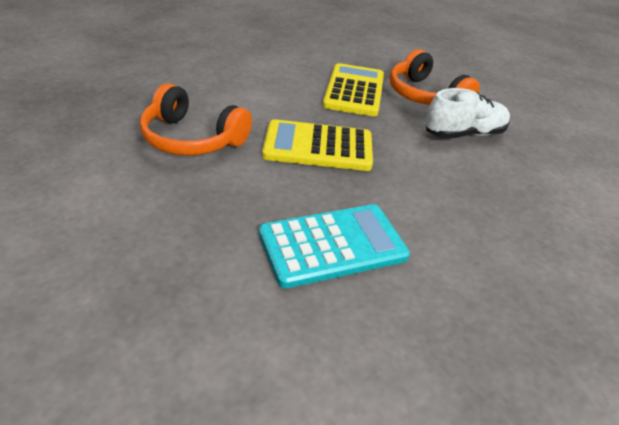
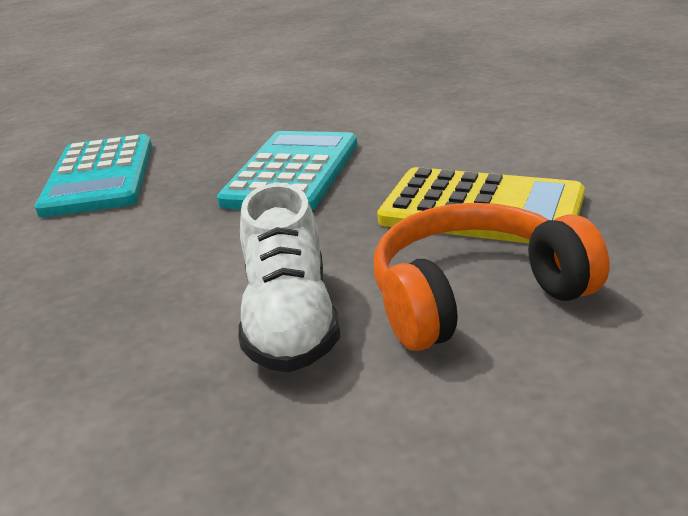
camera: 110 degrees right, 10 degrees down
(192, 139) = (332, 106): orange headphones -> none
(318, 147) = (292, 173): yellow calculator -> turquoise calculator

